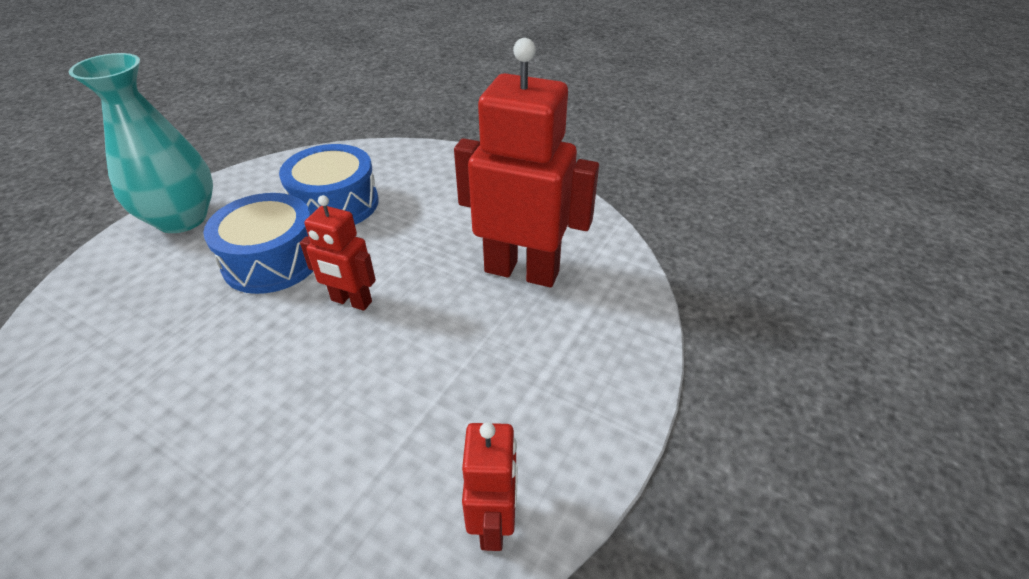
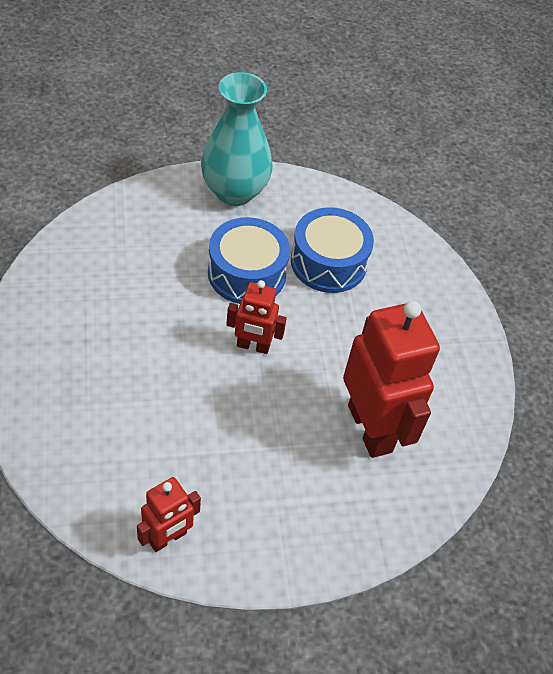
camera: 45 degrees right, 10 degrees up
(351, 301) = (253, 346): red robot -> red robot turned 60 degrees counterclockwise

